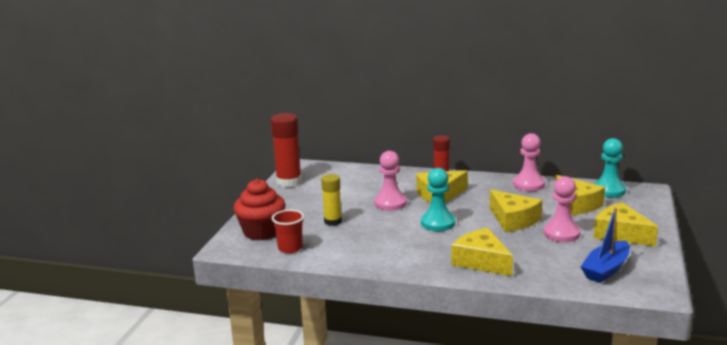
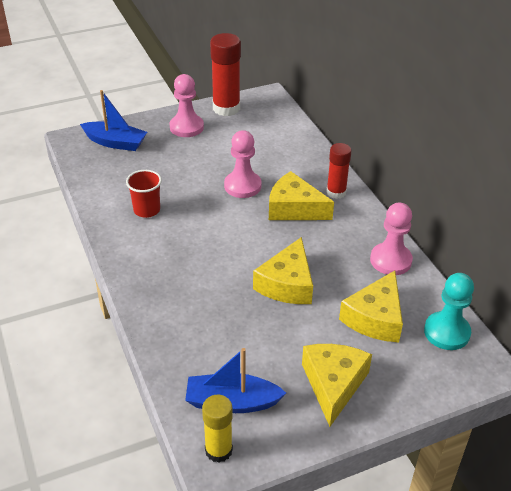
camera: 50 degrees right, 20 degrees up
(261, 232) = (115, 143): red cupcake -> blue boat
(290, 248) = (99, 172): red cup -> red cup (147, 210)
(333, 221) = (171, 170): yellow glue stick -> yellow glue stick (218, 450)
(438, 223) = (228, 235): turquoise pawn -> none
(481, 261) = (171, 299): yellow cheese -> none
(561, 234) = (288, 334): pink pawn -> pink pawn (186, 127)

